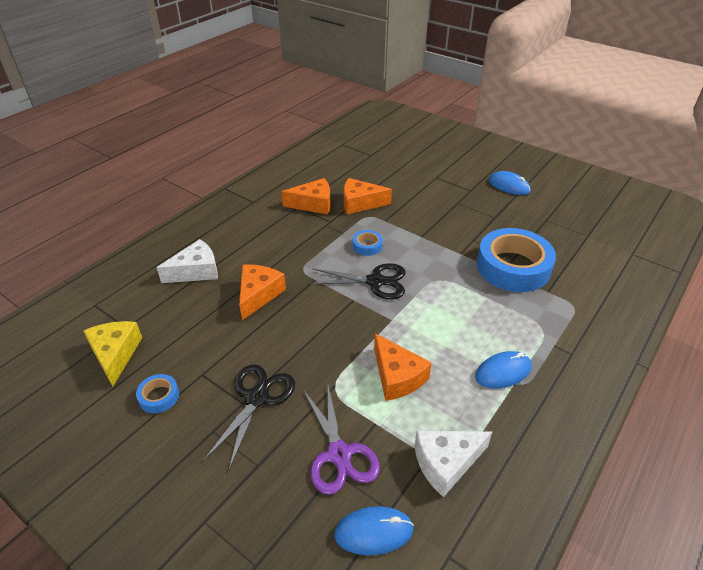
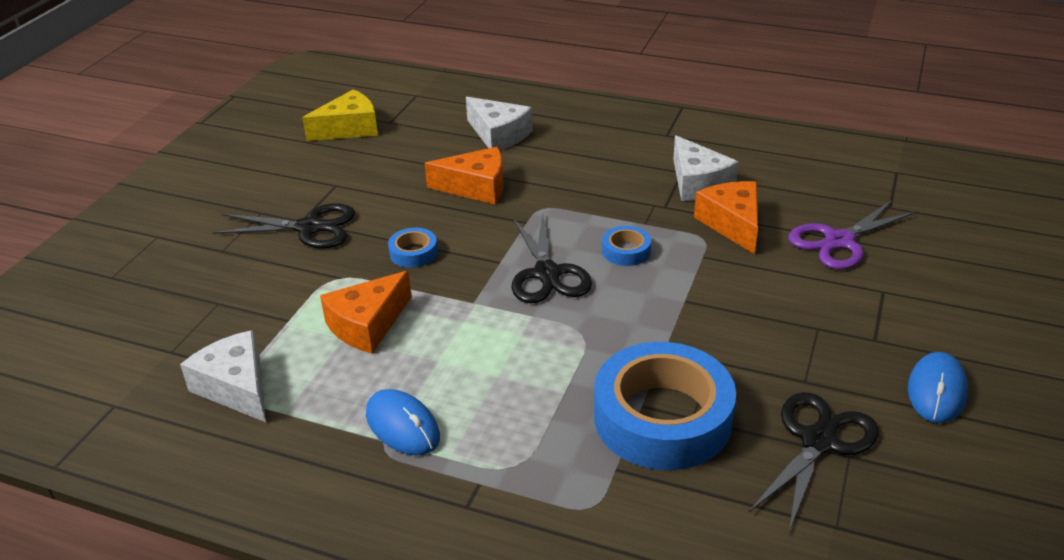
camera: 75 degrees right, 5 degrees down
(159, 396) = (299, 169): blue tape -> blue tape (413, 253)
(313, 204) = (697, 183): orange cheese -> white cheese
(339, 454) = (240, 301): purple scissors -> purple scissors (839, 241)
(373, 532) = (144, 344): blue mouse -> none
(536, 225) = (818, 441): none -> black scissors

